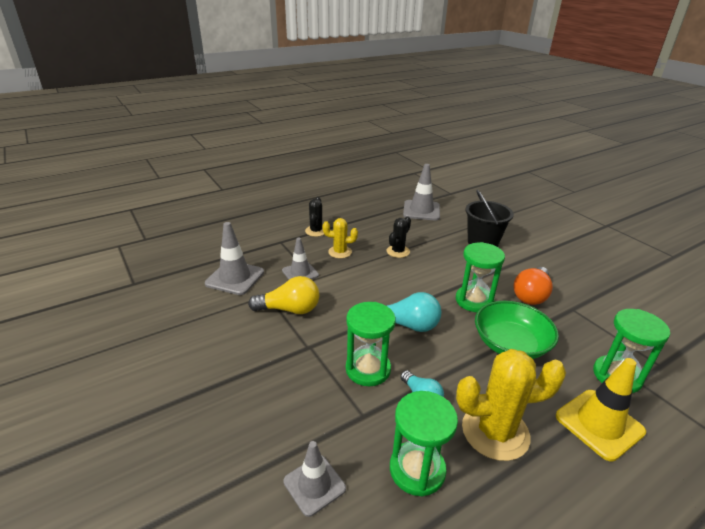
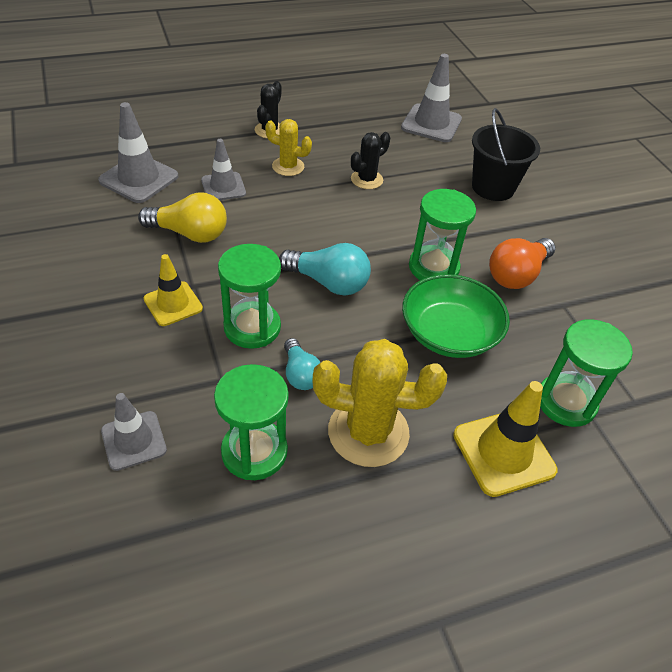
camera: 10 degrees right, 15 degrees up
(299, 364) = (173, 304): none -> yellow traffic cone

